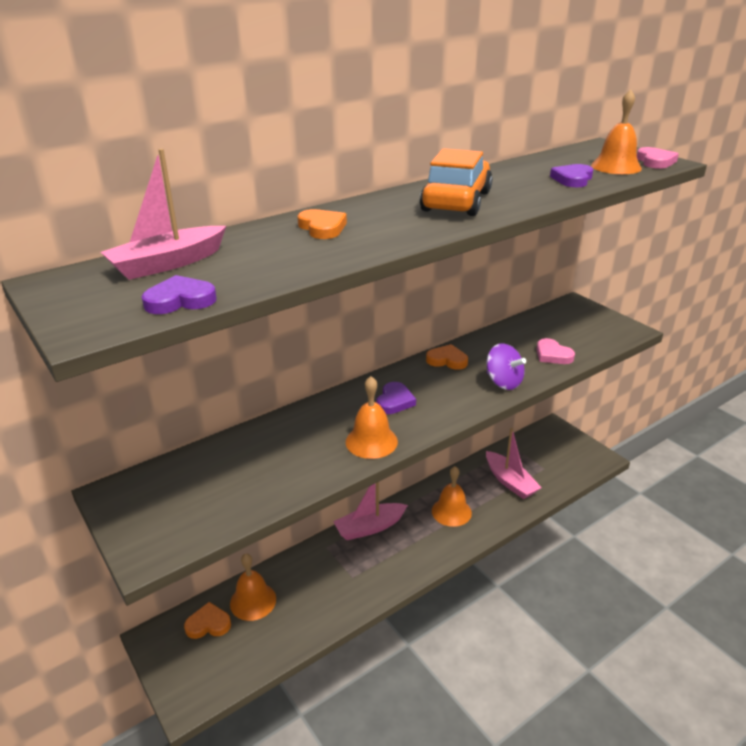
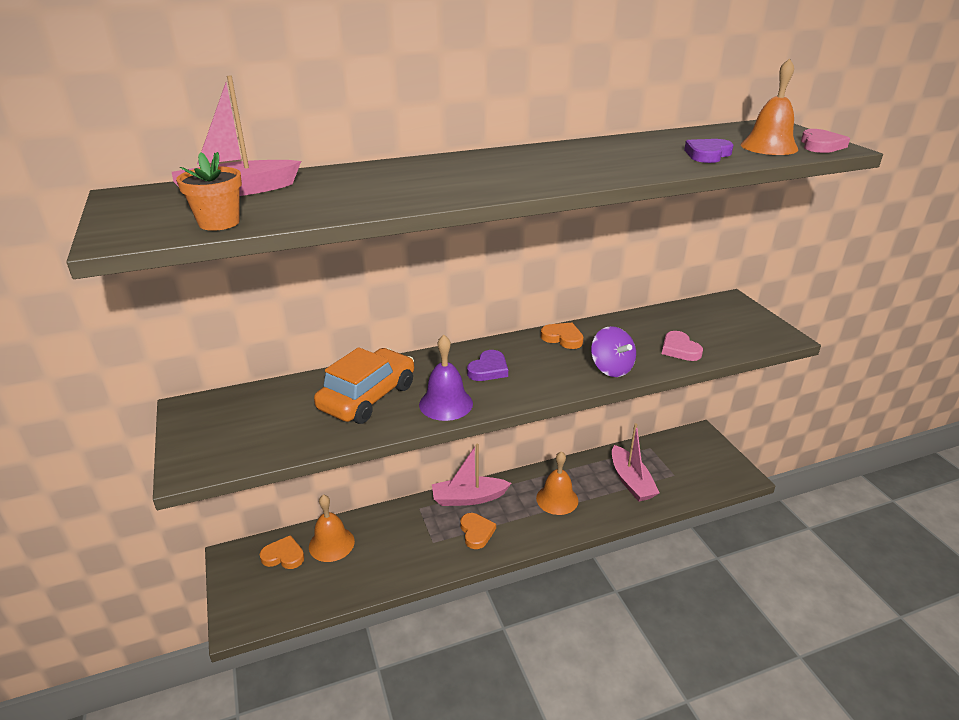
camera: 15 degrees right, 0 degrees up
(180, 300) = (219, 223): purple heart -> orange flower pot
(322, 228) = (405, 175): orange heart -> orange heart (476, 532)
(371, 441) = (446, 404): orange bell -> purple bell
(456, 201) = (561, 164): orange car -> orange car (368, 397)

